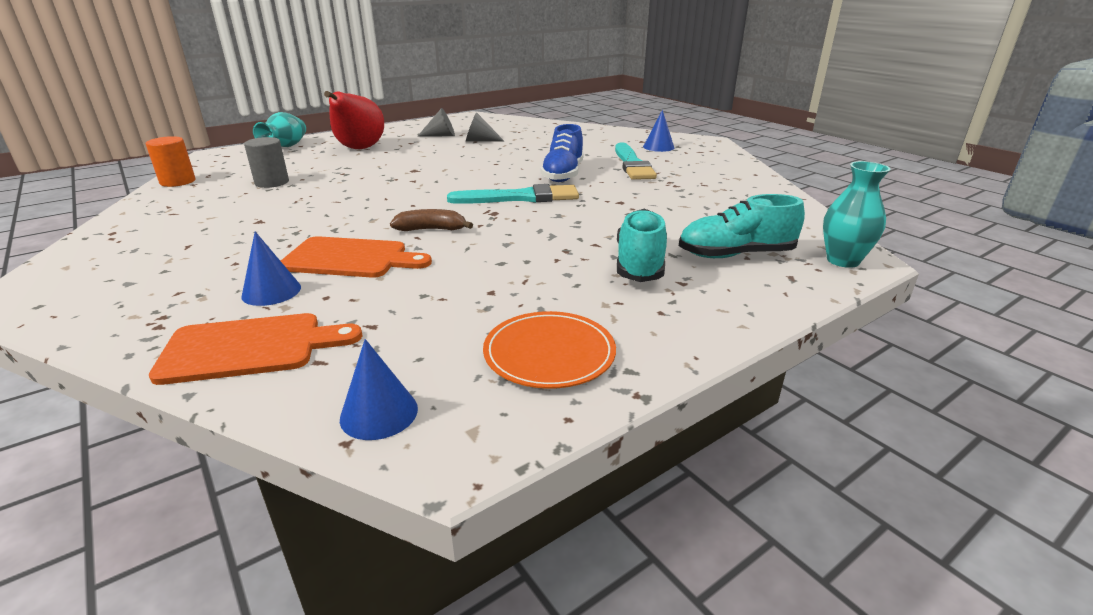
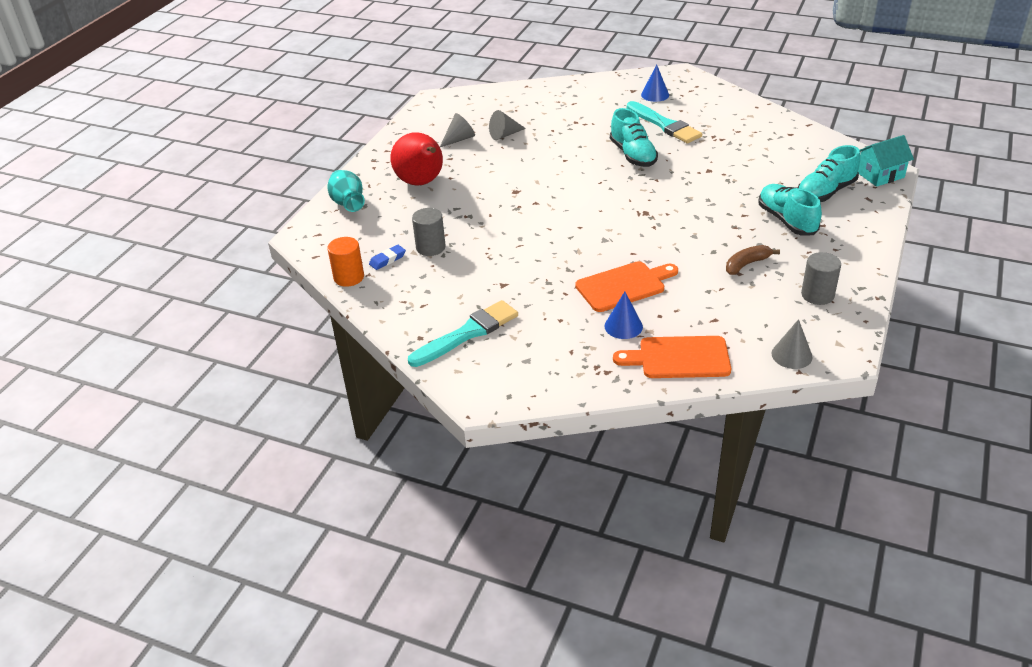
camera: 30 degrees left, 10 degrees up
(227, 180) = (387, 259): none -> blue eraser
(250, 348) = (679, 358): orange cutting board -> orange cutting board turned 135 degrees counterclockwise
(379, 413) = (791, 355): blue cone -> grey cone
(431, 229) = (631, 243): brown banana -> brown banana (747, 264)
(520, 198) = (640, 191): turquoise brush -> turquoise brush (467, 333)
(549, 353) = (817, 295): orange plate -> grey cylinder
(563, 175) = (633, 155): blue shoe -> turquoise shoe
(842, 260) = (880, 175): turquoise vase -> turquoise house

